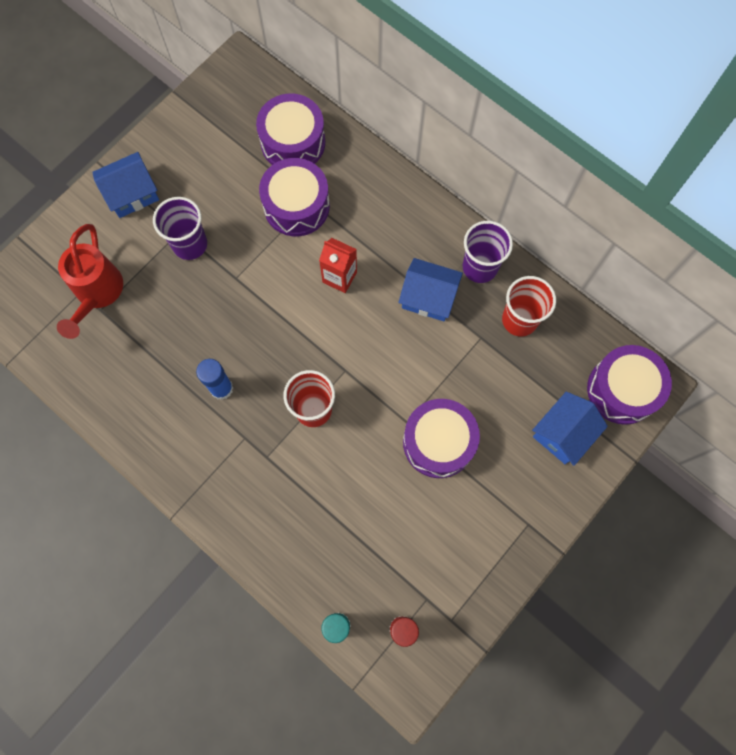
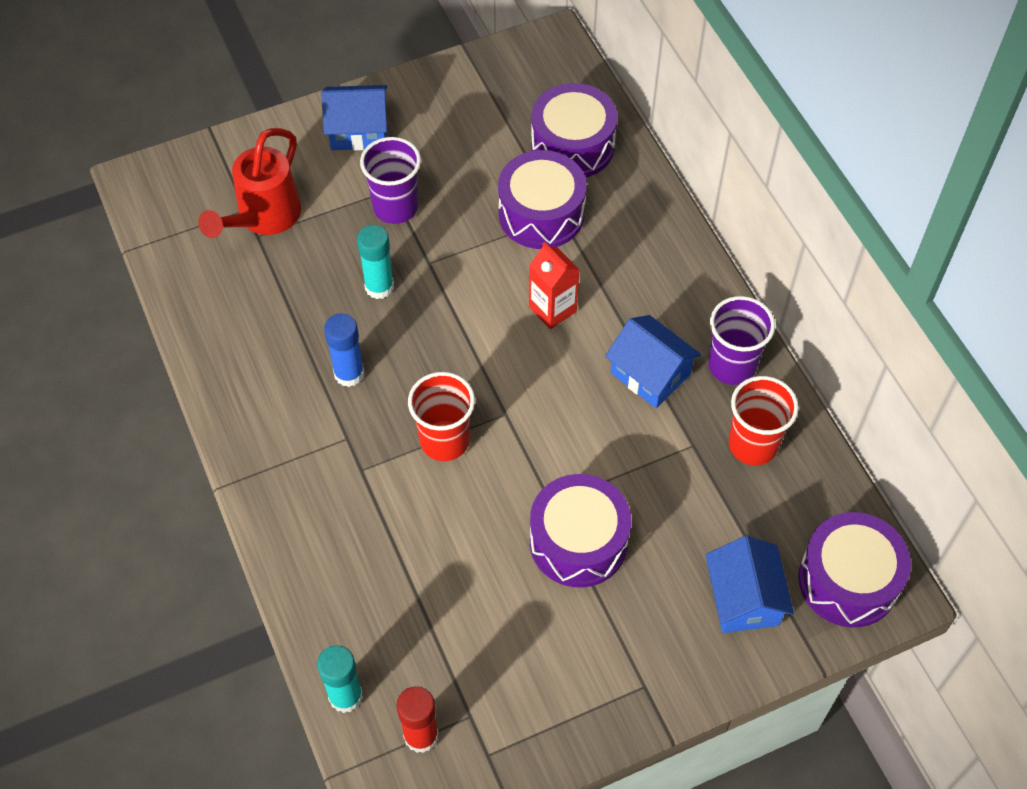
camera: 25 degrees right, 15 degrees down
(209, 312) = (379, 287): none -> turquoise glue stick
(563, 433) = (743, 599): blue house -> blue house turned 75 degrees counterclockwise

